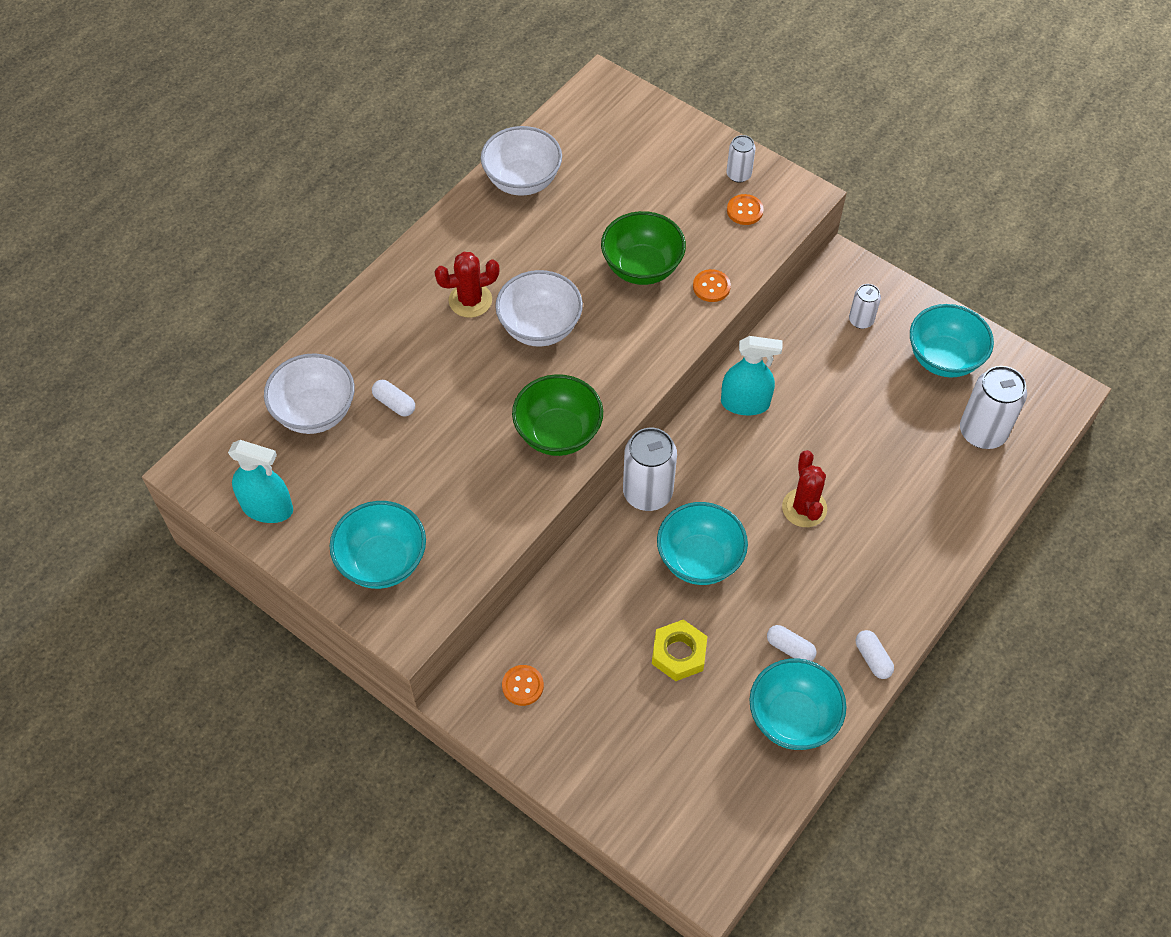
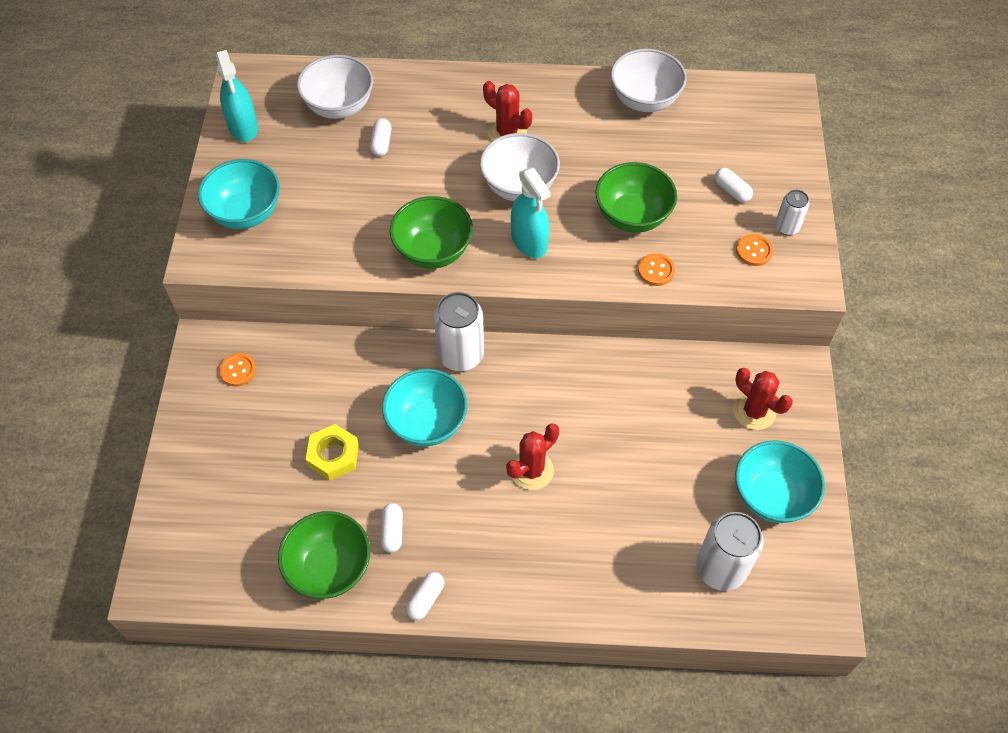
camera: 55 degrees right, 0 degrees up
(672, 185) = (731, 191): none -> white capsule
(745, 403) = (597, 373): turquoise spray bottle -> turquoise spray bottle (529, 242)
(792, 718) = (329, 568): turquoise bowl -> green bowl
(861, 320) = (754, 411): white can -> red cactus

